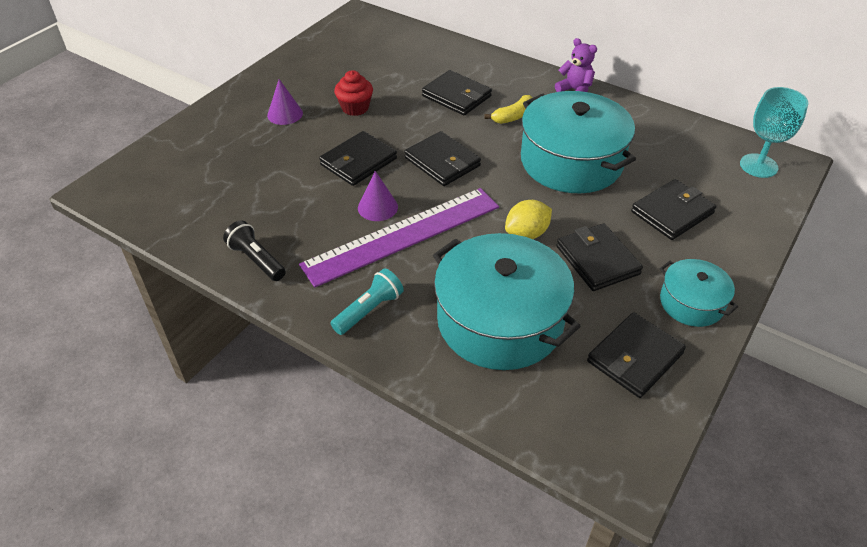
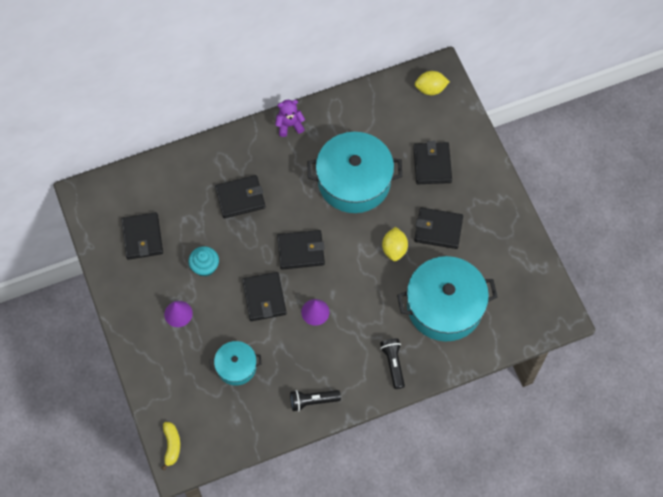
camera: 55 degrees left, 20 degrees up
(355, 108) = (205, 267): red cupcake -> turquoise cupcake
(369, 310) = (393, 364): turquoise flashlight -> black flashlight
(402, 235) = (348, 313): purple ruler -> none
(513, 116) = (288, 180): yellow banana -> yellow banana (172, 445)
(634, 357) = (508, 263): black wallet -> black wallet (142, 237)
(691, 303) = (496, 210): turquoise pot -> turquoise pot (236, 366)
(758, 166) = (430, 89): turquoise goblet -> yellow lemon

